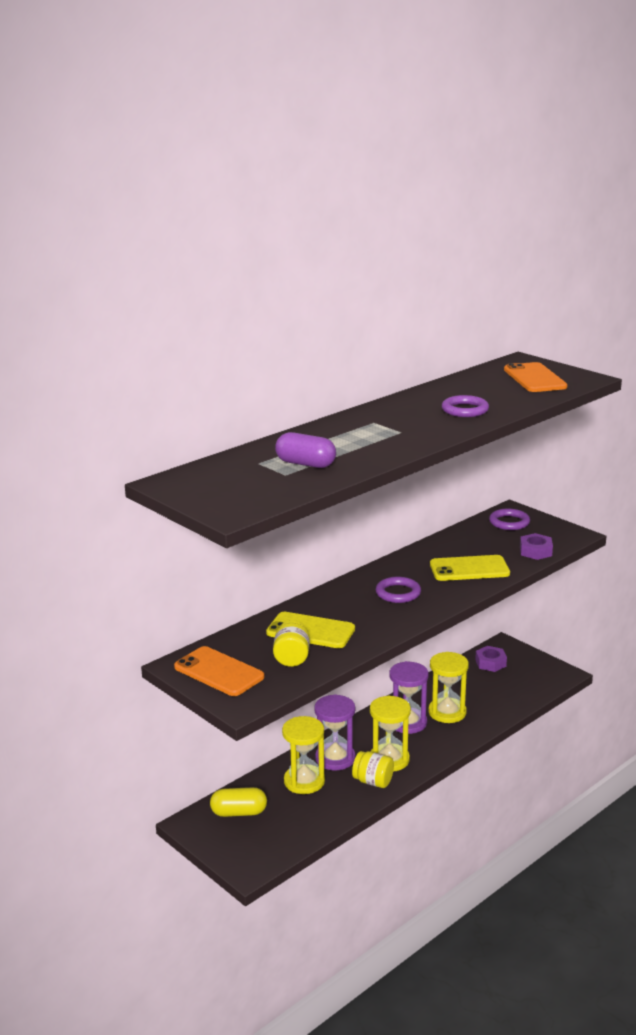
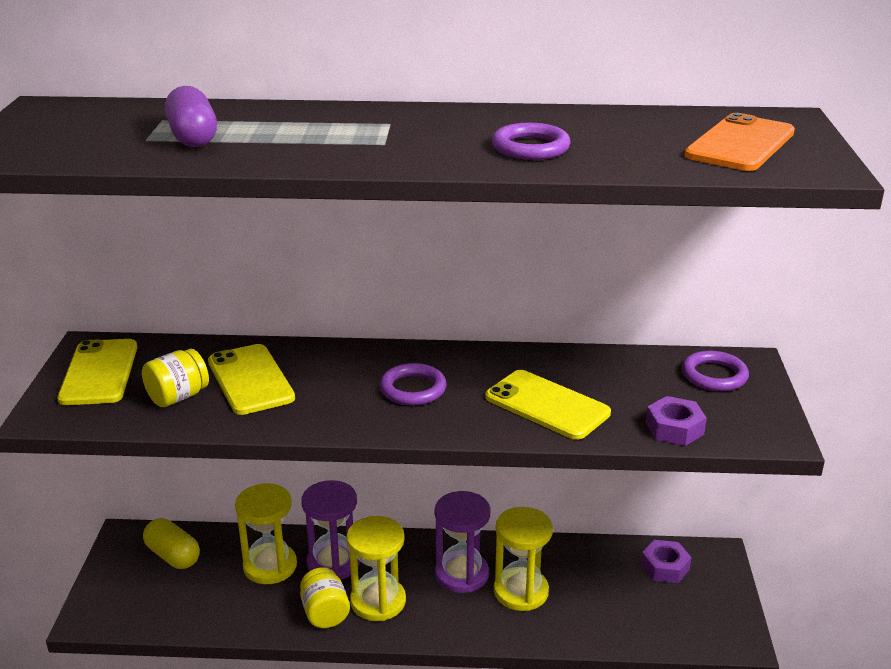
camera: 45 degrees right, 5 degrees up
(219, 672) = (99, 373): orange phone -> yellow phone

